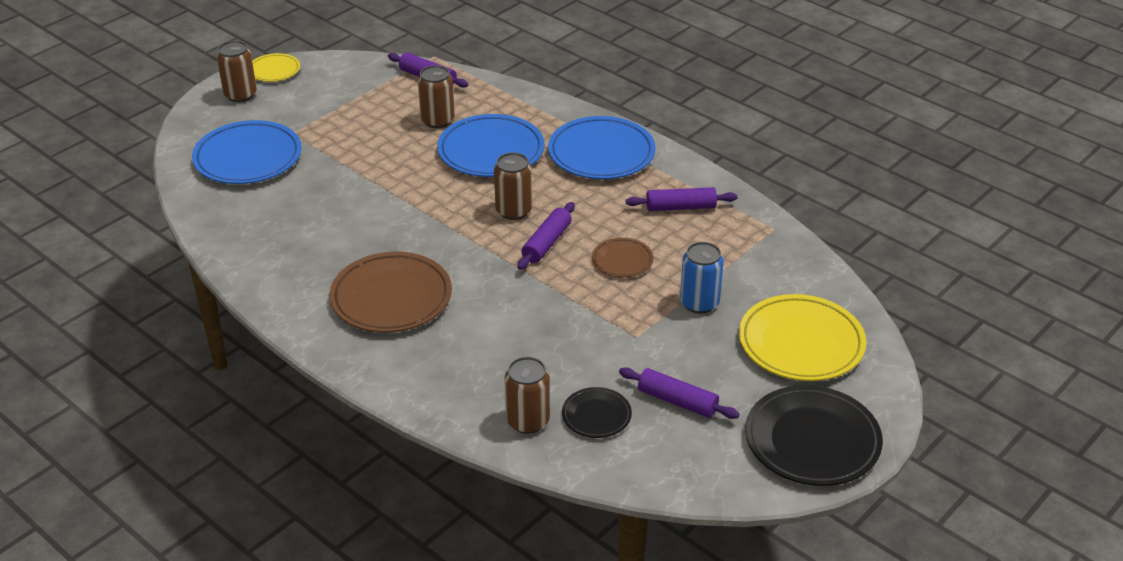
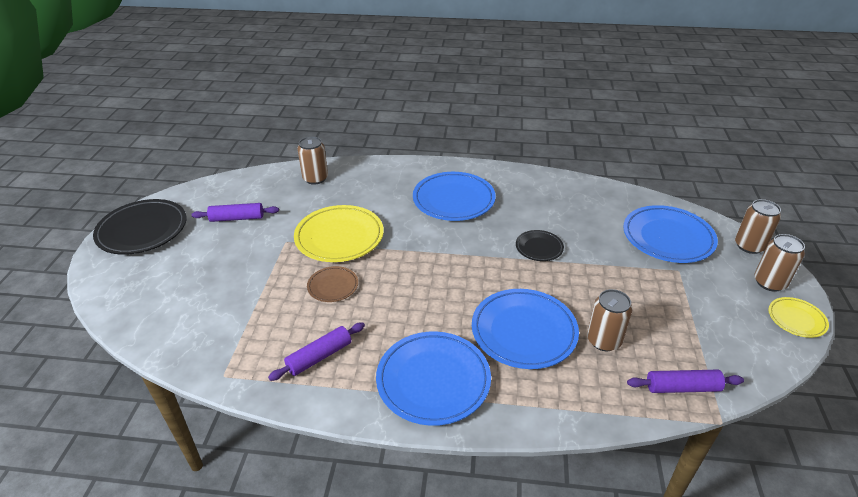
camera: 145 degrees right, 0 degrees up
(391, 298) = (453, 200): brown plate -> blue plate
(513, 211) = (447, 287): brown can -> brown can (749, 246)
(546, 243) = (398, 274): purple rolling pin -> none
(596, 416) = (280, 194): black plate -> black plate (539, 248)
(699, 303) = (255, 281): blue can -> none
(801, 343) = (166, 284): yellow plate -> yellow plate (339, 237)

